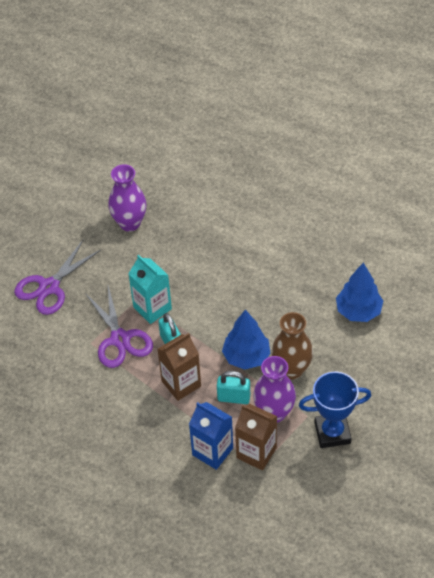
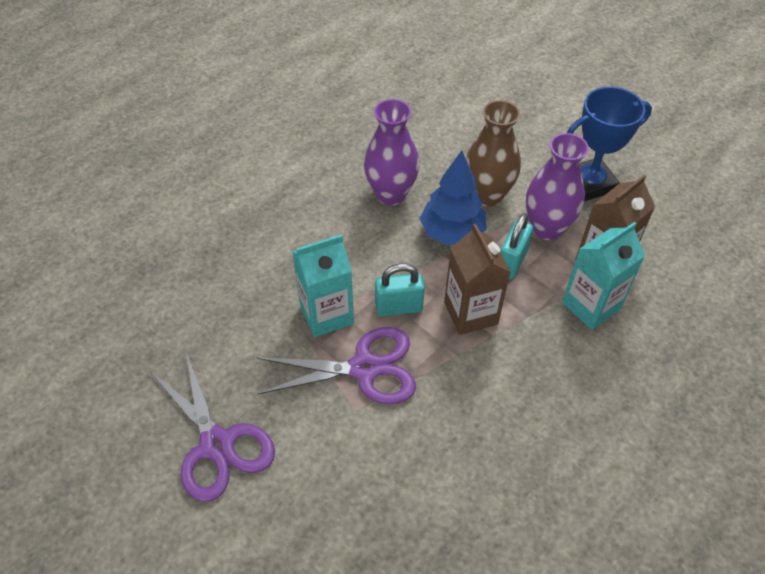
camera: 75 degrees left, 0 degrees up
(130, 223) = (156, 304): purple vase -> purple vase (391, 194)
(212, 451) = (591, 306): blue carton -> turquoise carton
(332, 433) = (590, 184): blue trophy -> blue trophy turned 60 degrees clockwise
(358, 311) = (425, 117): blue tree -> none

